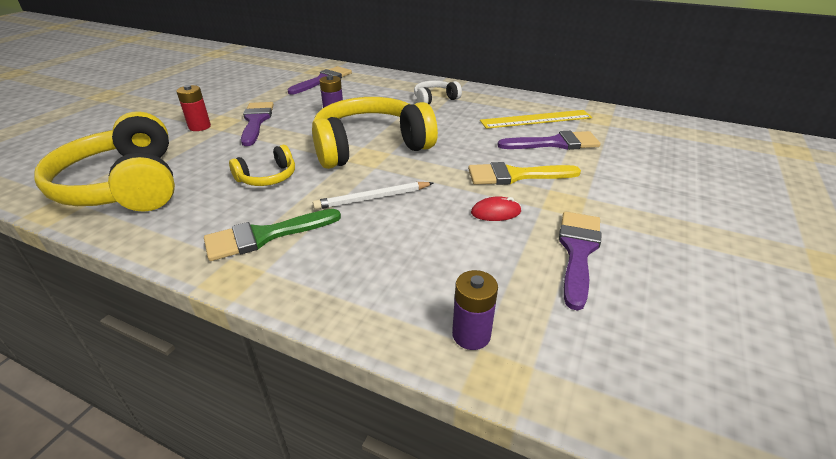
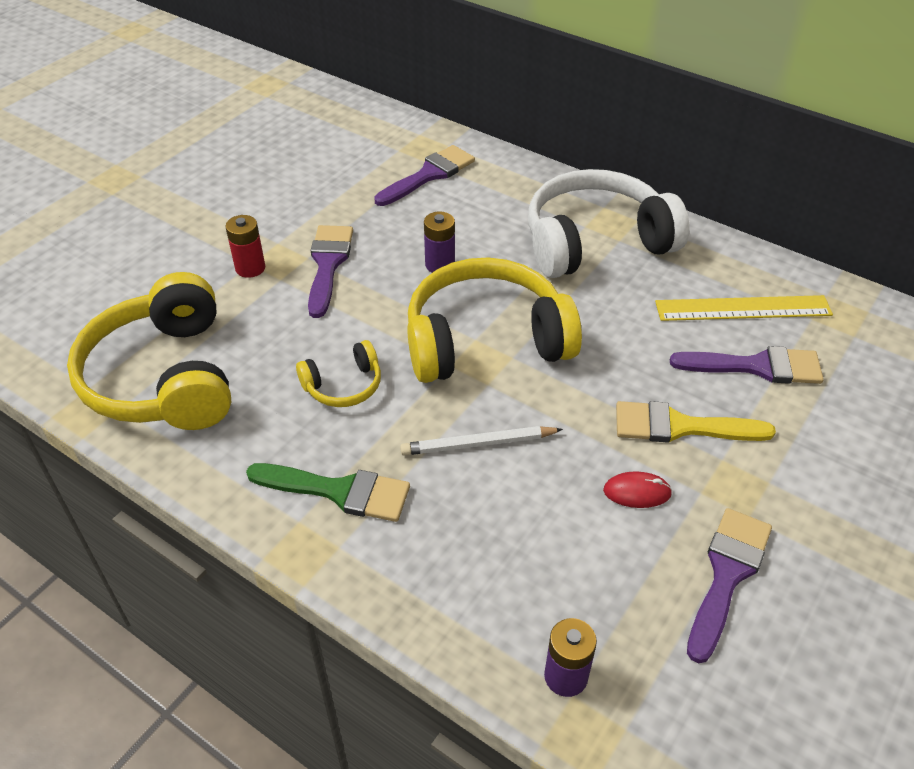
camera: 10 degrees right, 10 degrees up
(265, 236) = (339, 491): green brush -> green brush turned 150 degrees counterclockwise
(435, 99) = (596, 242): white headphones -> white headphones, size x2.14

